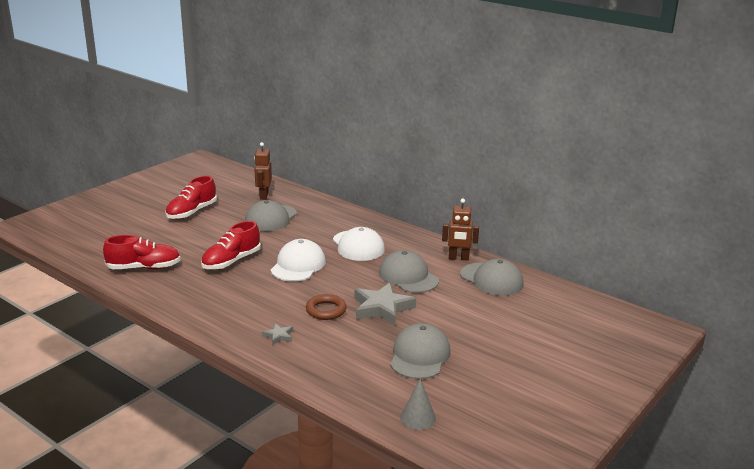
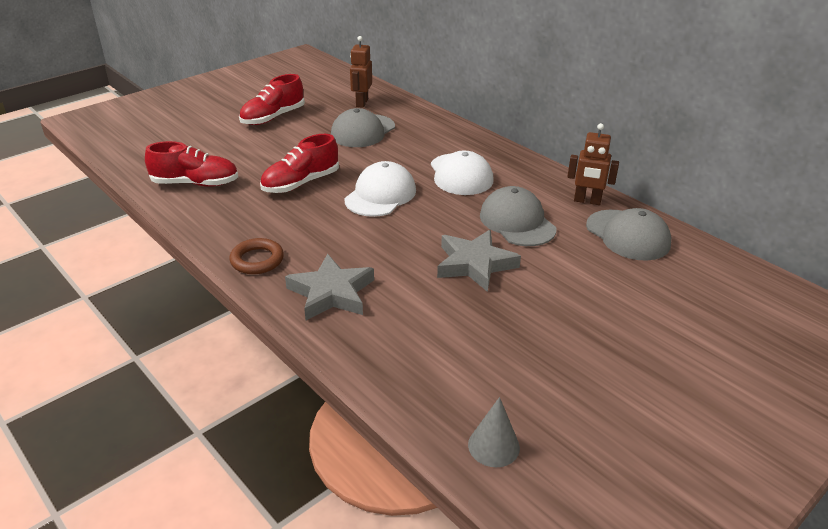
camera: 10 degrees right, 10 degrees up
(278, 336) = (331, 293): grey star -> grey star, size x2.14
(326, 310) = (401, 261): brown ring -> brown ring (257, 260)
(419, 356) = (513, 342): grey cap -> none

